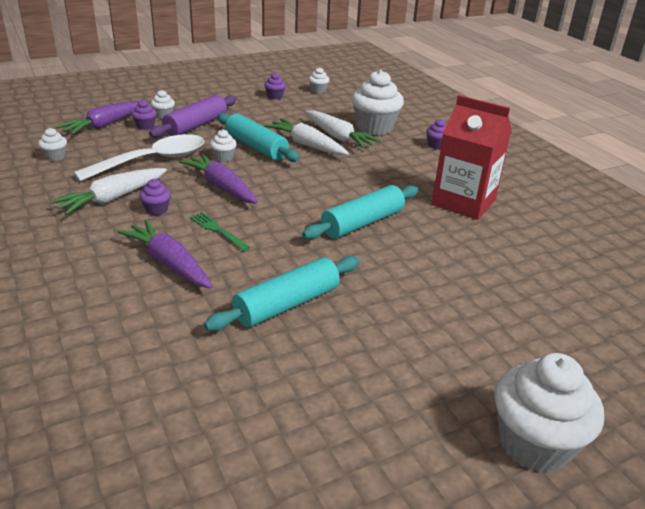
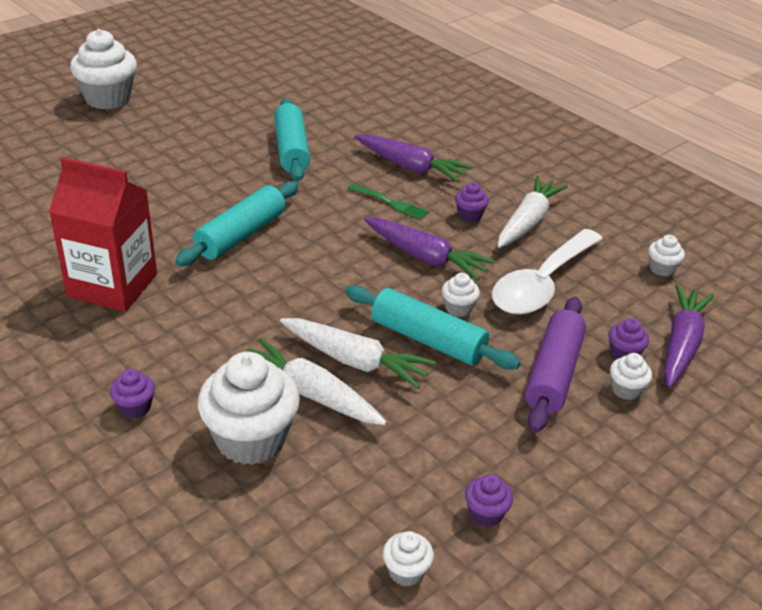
camera: 165 degrees right, 5 degrees up
(287, 304) = (291, 150): turquoise rolling pin -> turquoise rolling pin turned 45 degrees counterclockwise

